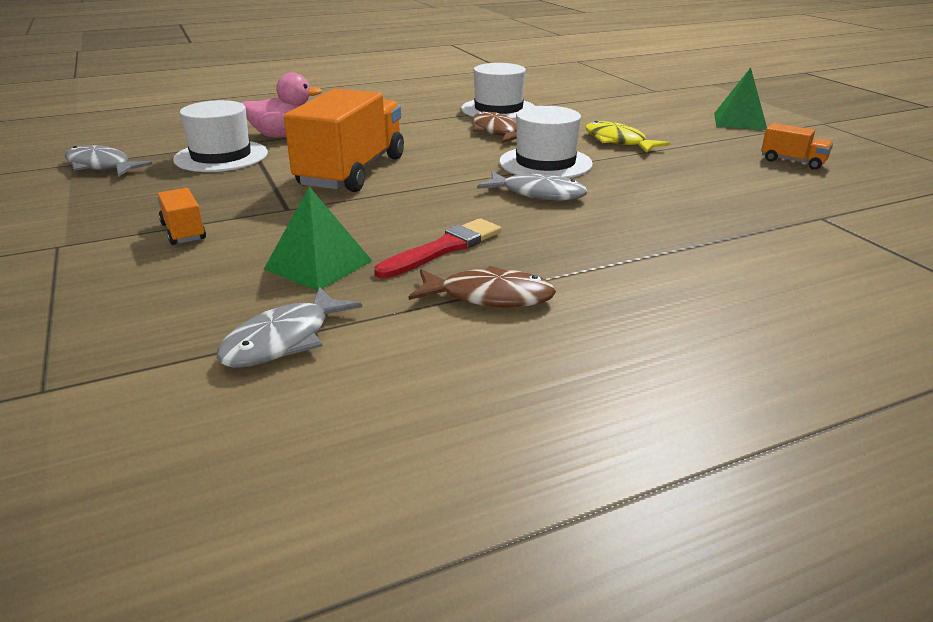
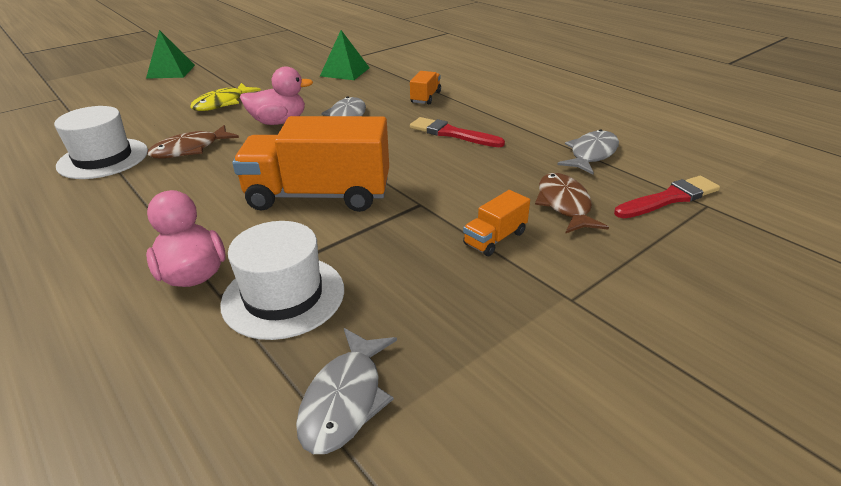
camera: 105 degrees left, 5 degrees up
(100, 363) = (669, 198): none -> red brush
(284, 340) = (591, 154): grey fish -> grey fish turned 75 degrees counterclockwise
(318, 265) = (504, 166): green pyramid -> green pyramid (345, 72)
(489, 296) = (500, 115): brown fish -> brown fish (564, 205)
(545, 163) = (279, 122): white hat -> pink duck
(792, 161) = (265, 60): orange truck -> orange truck (425, 97)

